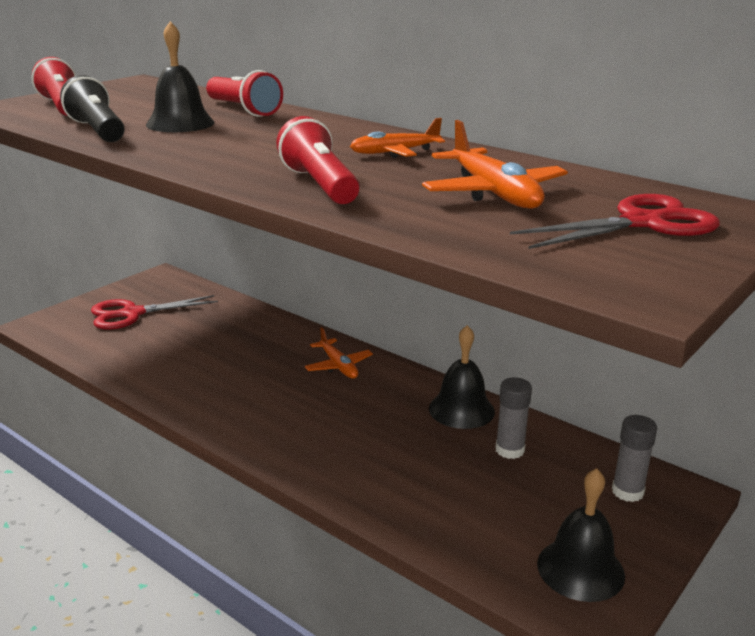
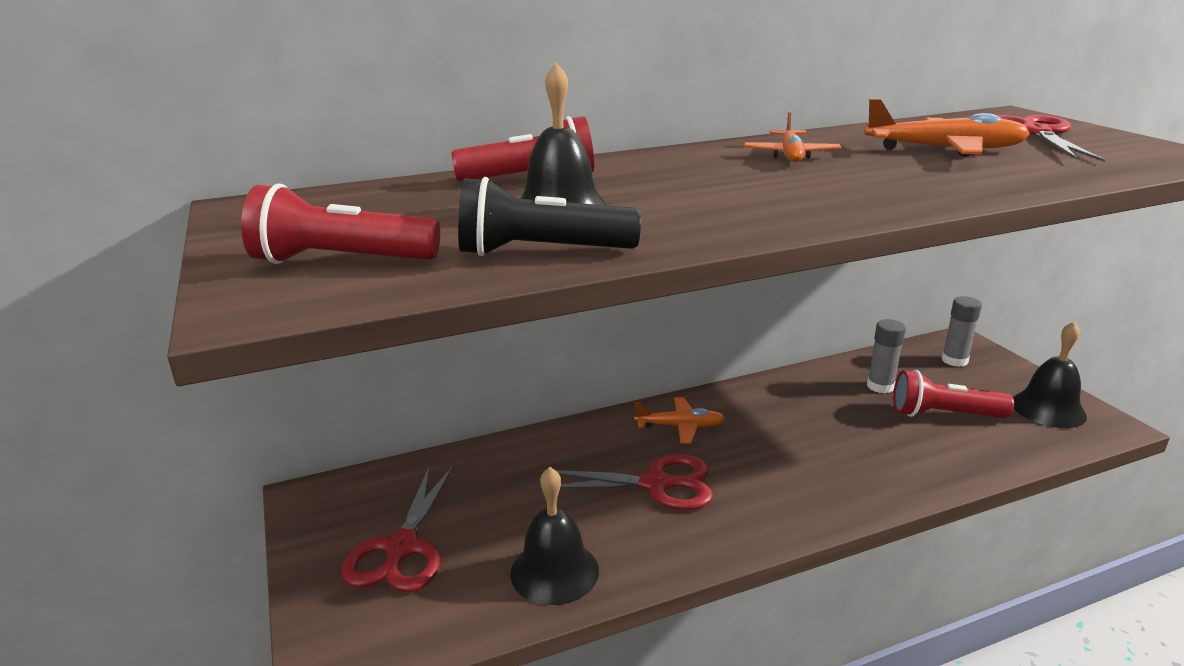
camera: 60 degrees left, 0 degrees up
(253, 373) = (656, 484): none -> red scissors
(319, 185) = (893, 189): red flashlight -> red flashlight (944, 415)
(461, 410) = (805, 387): black bell -> black bell (554, 571)

